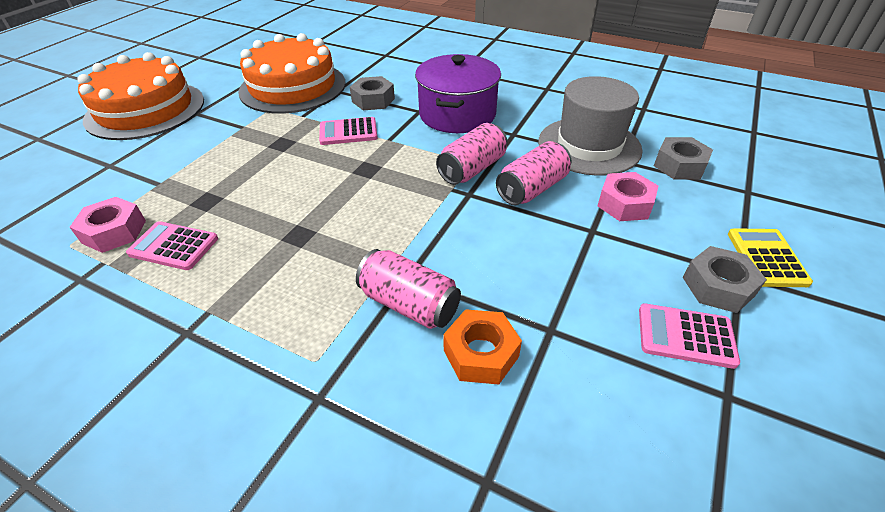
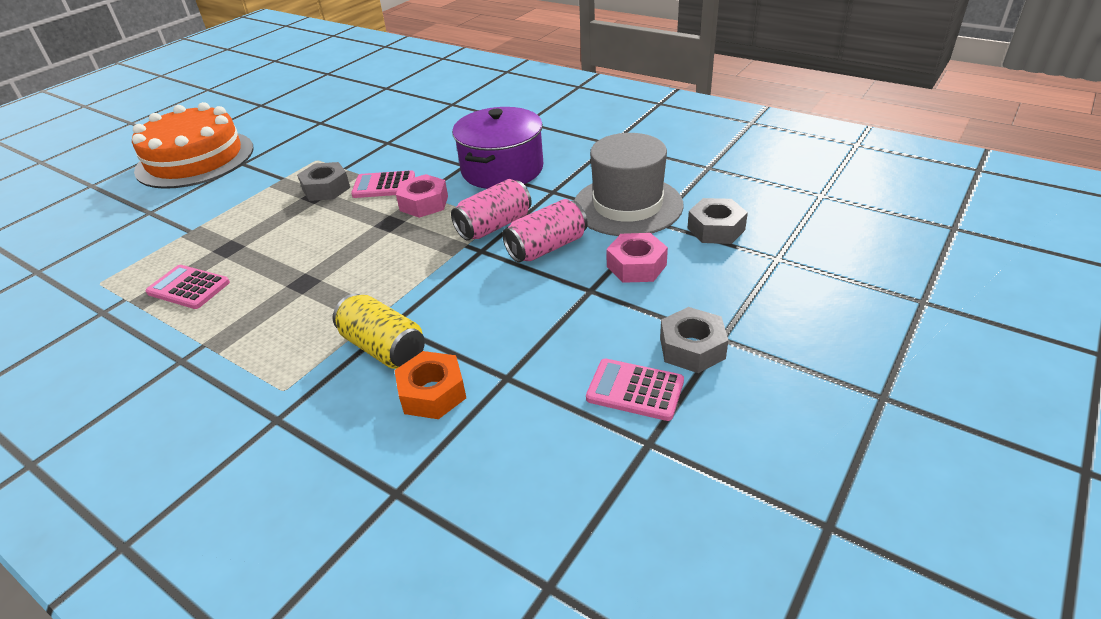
camera: 10 degrees right, 5 degrees down
(114, 232) = (140, 273): pink nut -> pink nut (424, 203)
(293, 87) = (344, 138): orange cake -> none
(373, 100) = (421, 153): grey nut -> grey nut (326, 189)
(409, 304) = (383, 348): pink can -> yellow can
(766, 258) = (759, 324): yellow calculator -> none

